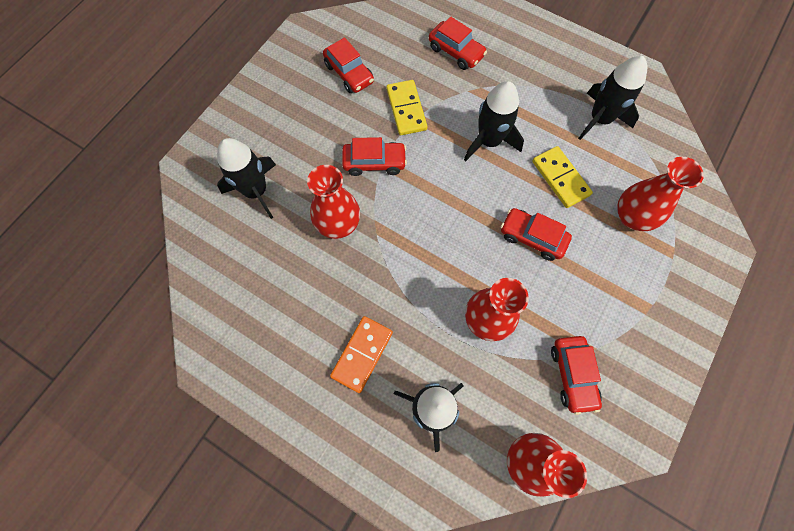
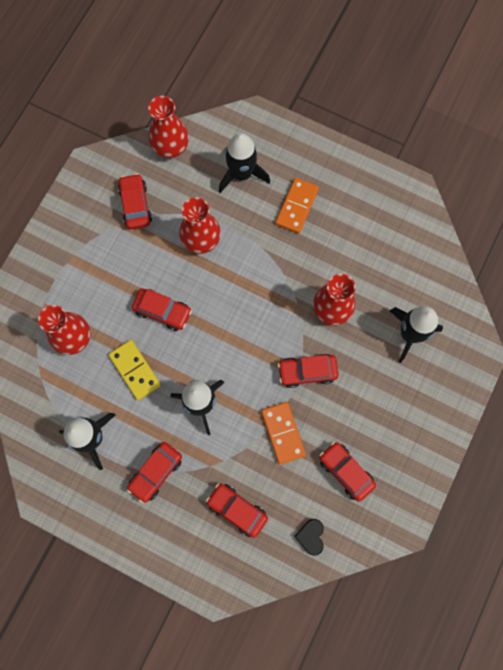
camera: 175 degrees right, 5 degrees up
(389, 28) = (311, 536): none -> black heart
(406, 109) = (283, 433): yellow domino -> orange domino
(534, 86) = (155, 472): none -> red car

